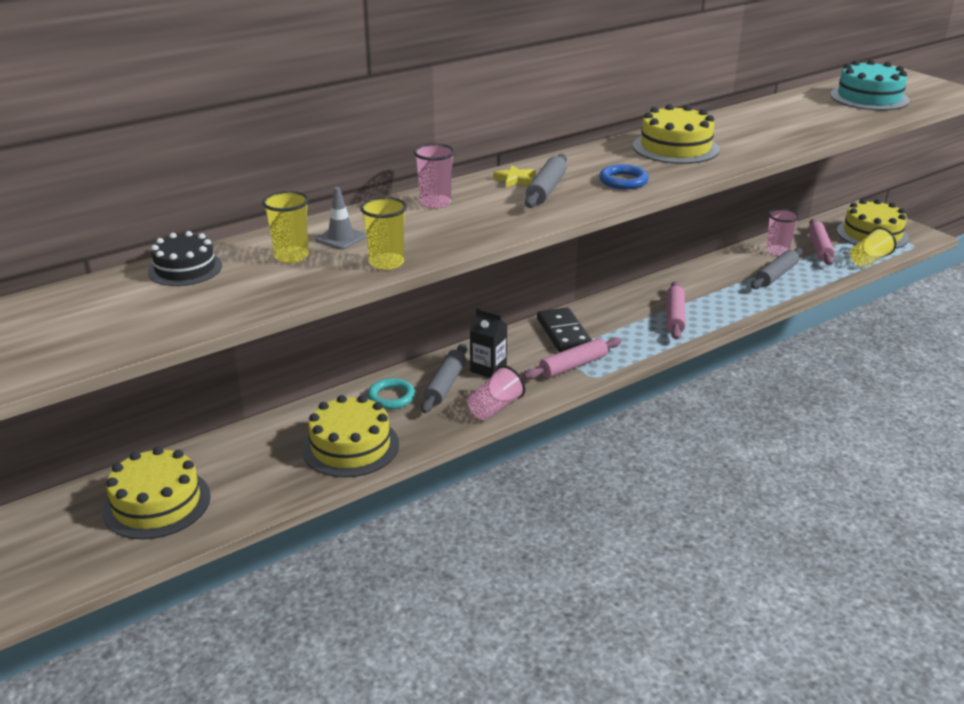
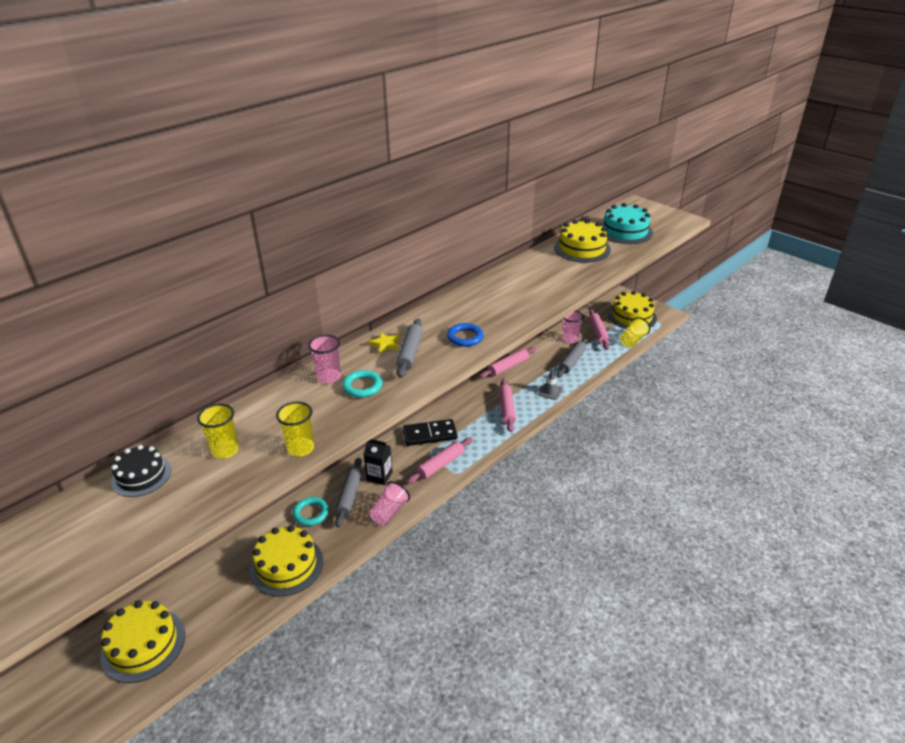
camera: 10 degrees left, 5 degrees up
(341, 238) = (261, 425): grey traffic cone -> grey traffic cone (550, 391)
(477, 215) = (362, 386): none -> turquoise ring
(563, 333) = (430, 434): black domino -> black domino turned 75 degrees counterclockwise
(675, 148) = (497, 297): yellow cake -> yellow cake (582, 249)
(684, 272) = (508, 367): none -> pink rolling pin

